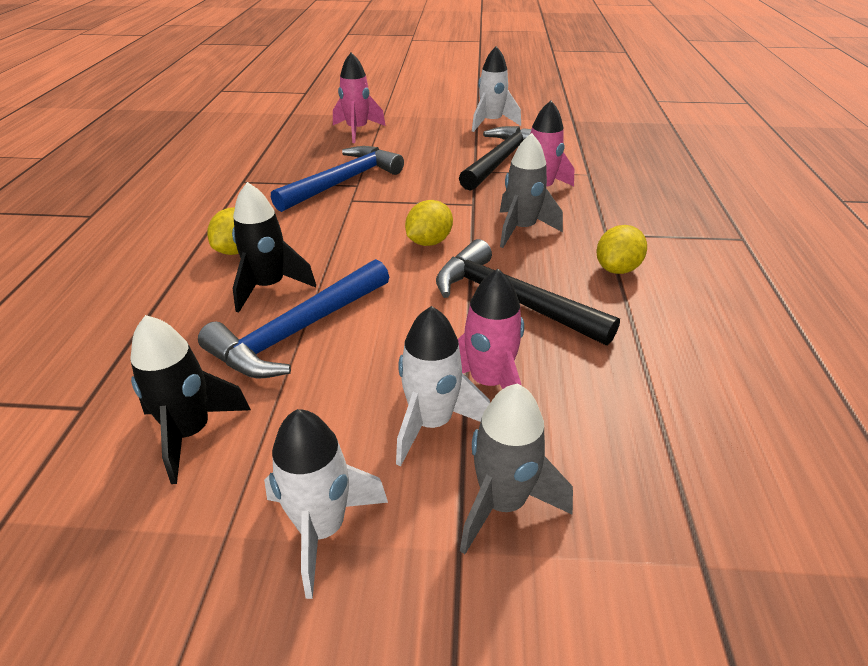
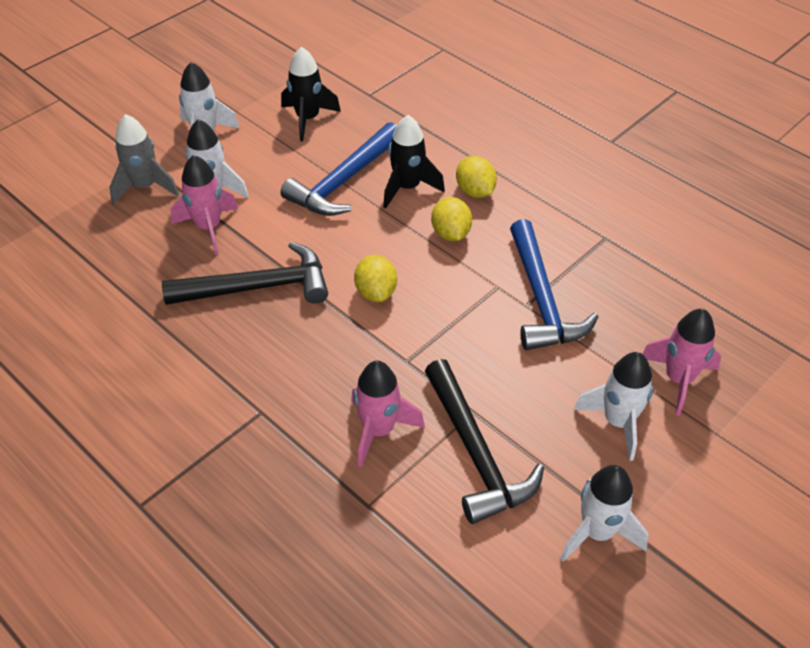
camera: 130 degrees right, 10 degrees up
(299, 331) = (344, 181): blue hammer -> blue hammer turned 135 degrees counterclockwise
(414, 136) = (618, 422): none -> white rocket
(521, 229) = (330, 360): grey rocket -> none
(617, 269) = (216, 373): yellow lemon -> yellow lemon (450, 233)

